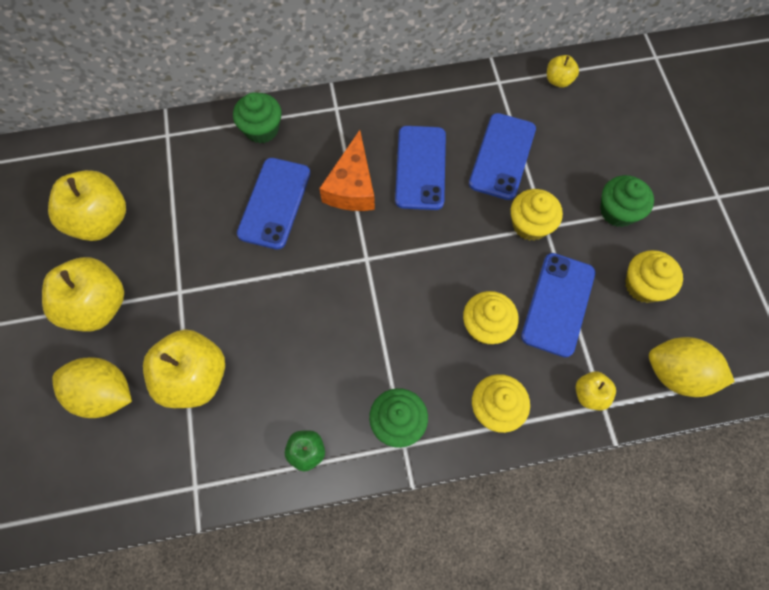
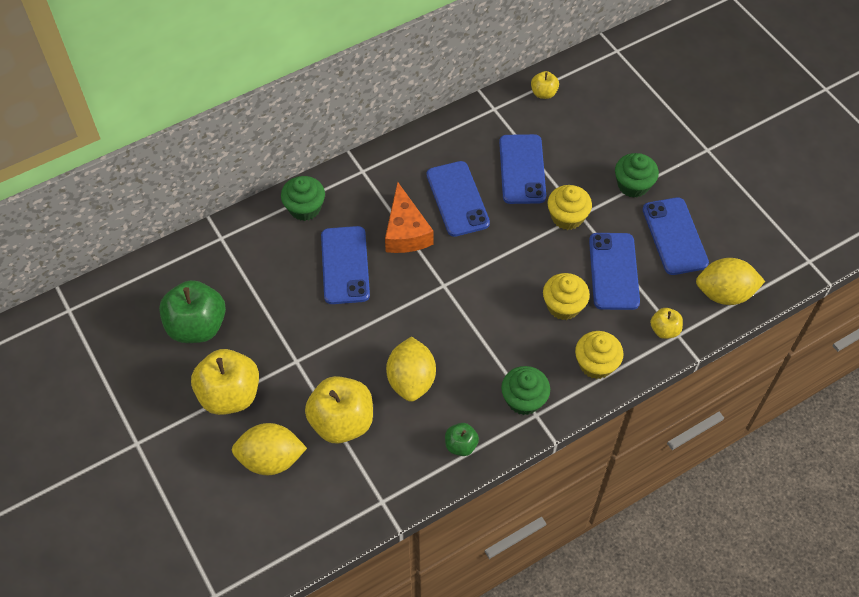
camera: 20 degrees left, 10 degrees down
(101, 220) = (197, 326): yellow apple -> green apple
(287, 355) = (411, 380): none -> yellow lemon
(643, 286) = (674, 236): yellow cupcake -> blue phone

